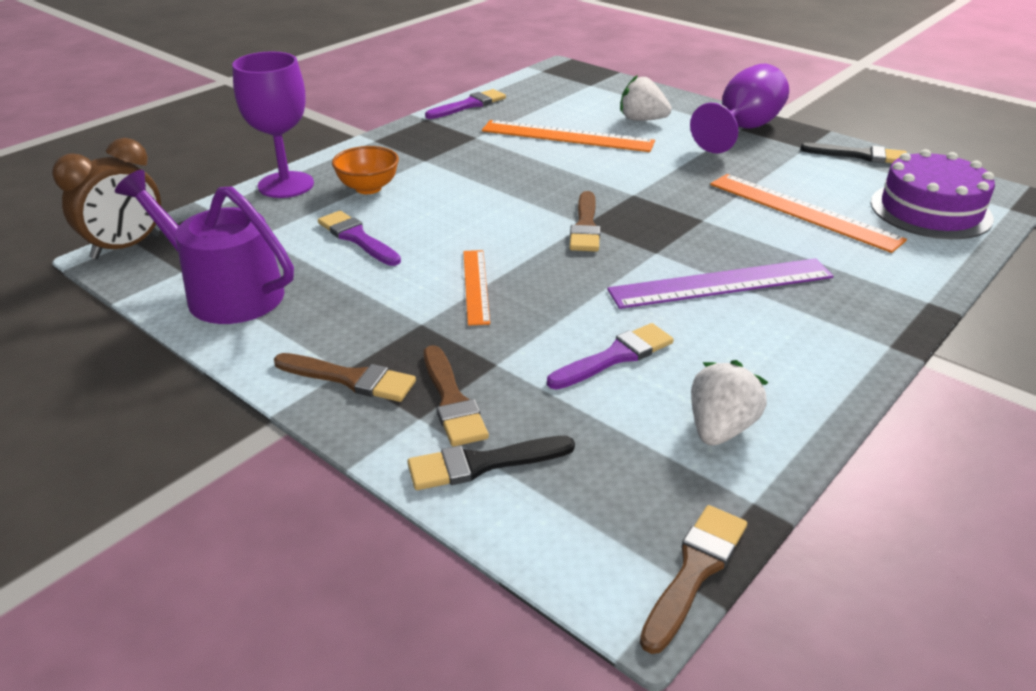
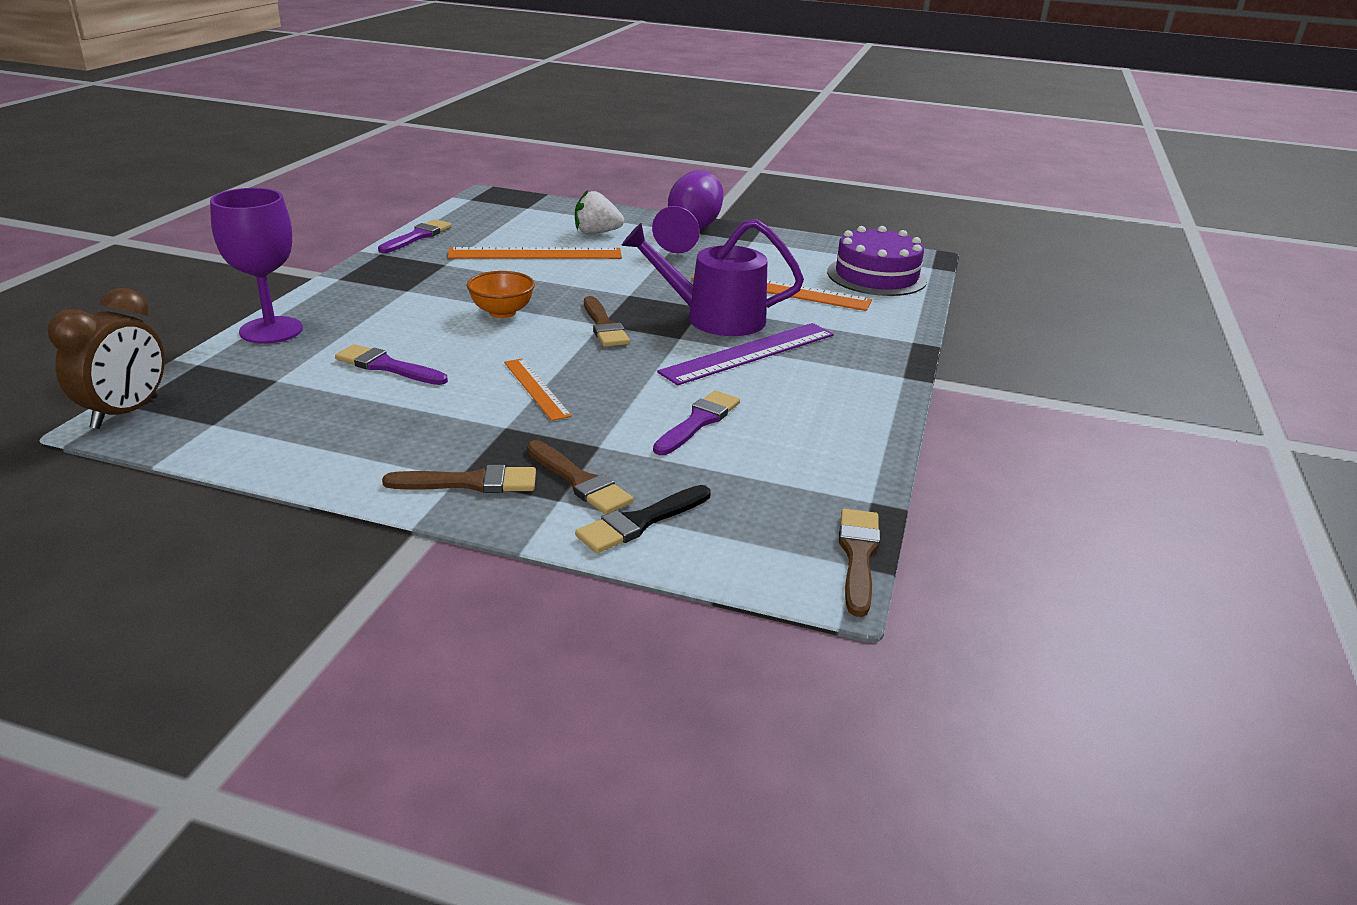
camera: 25 degrees left, 5 degrees down
(226, 292) = (280, 435): purple watering can -> purple watering can (715, 318)
(368, 188) = (365, 322): orange bowl -> orange bowl (502, 312)
(720, 428) = (815, 457): white strawberry -> none
(859, 155) = (799, 241): black brush -> none

